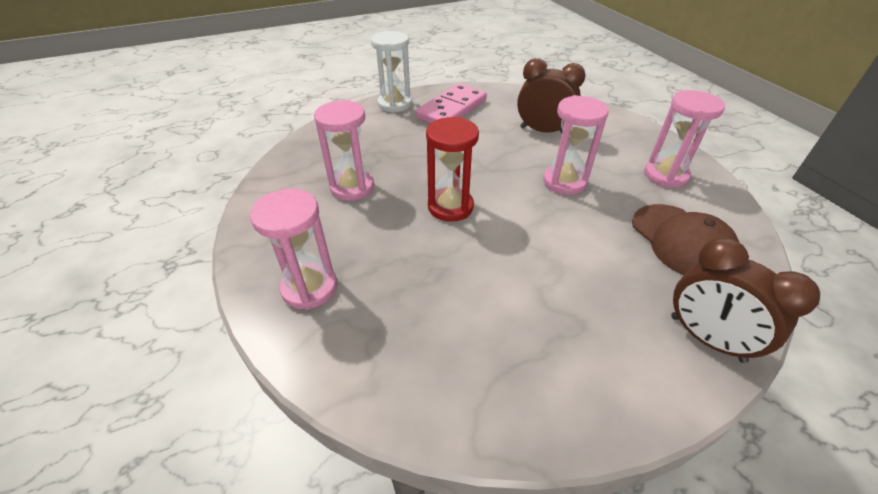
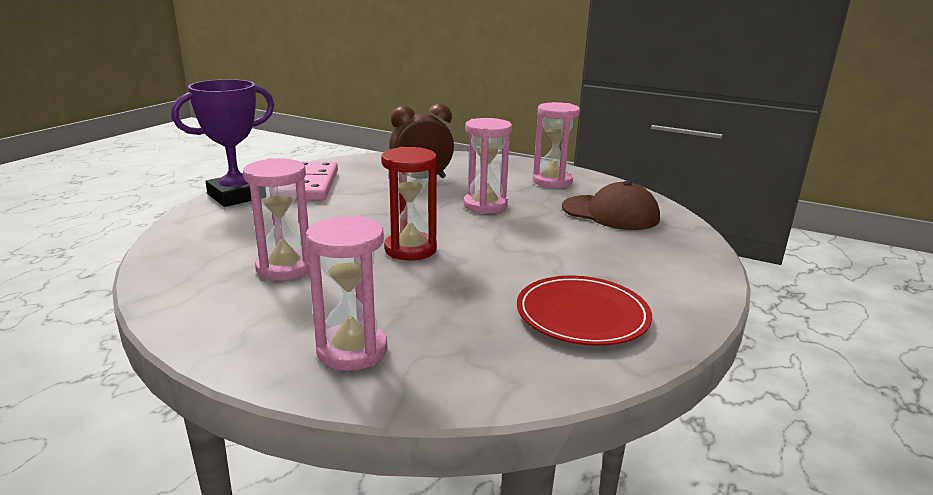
camera: 40 degrees left, 20 degrees down
(394, 104) = (237, 196): white hourglass -> purple trophy
(505, 352) = (582, 314): none -> red plate
(706, 338) = (687, 255): brown clock -> none

